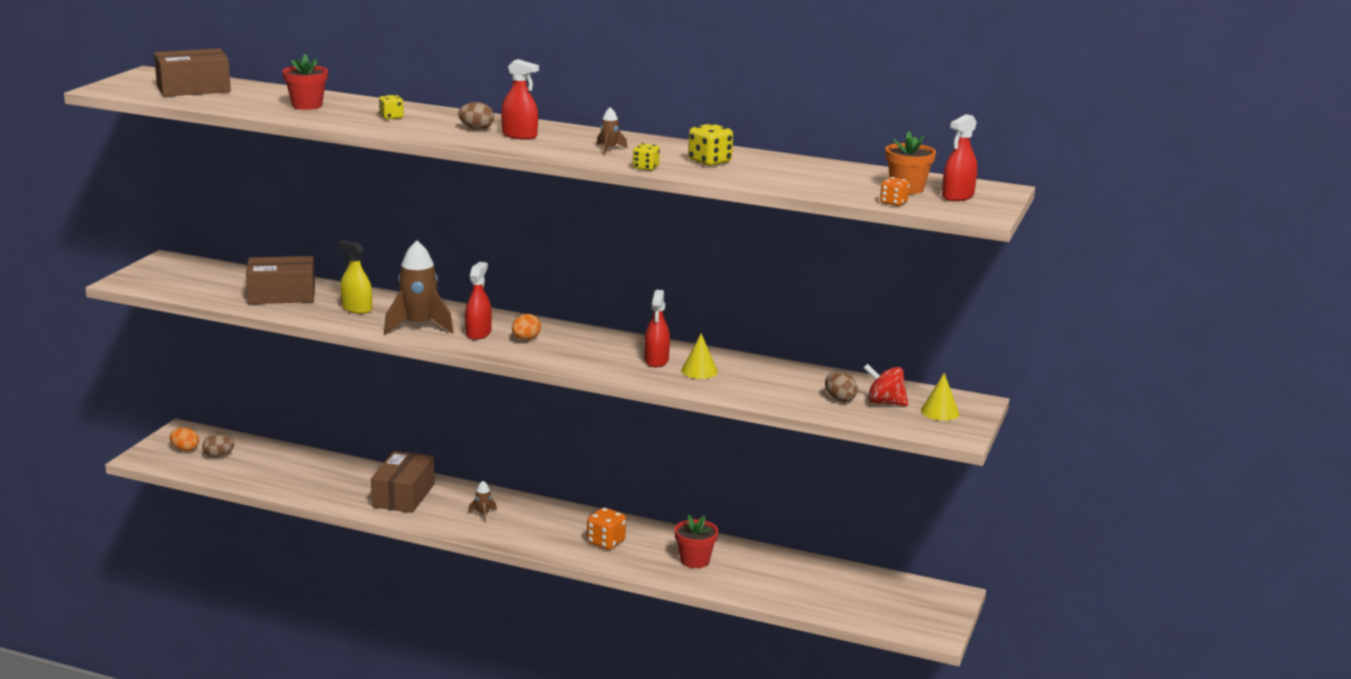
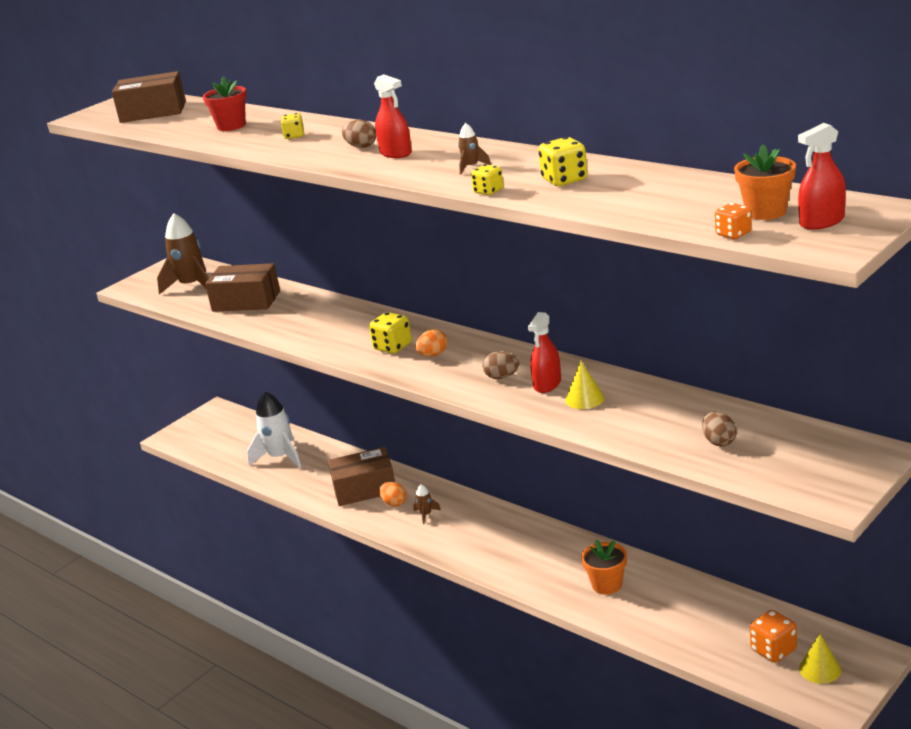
camera: 25 degrees right, 5 degrees up
(185, 449) = (207, 430): orange egg -> orange egg (394, 503)
(218, 456) = (231, 437): brown egg -> brown egg (502, 377)
(290, 472) = (280, 457): none -> white rocket
(356, 309) = (300, 317): yellow spray bottle -> none
(403, 495) = (364, 489): brown box -> brown box turned 45 degrees clockwise
(419, 326) = (343, 337): brown rocket -> brown rocket (192, 286)
(478, 333) = (392, 347): red spray bottle -> yellow dice
(606, 542) = (527, 555): orange dice -> orange dice (773, 650)
(695, 560) = (606, 585): red flower pot -> orange flower pot
(885, 403) = (769, 449): red spinning top -> none
(940, 412) = (829, 464): yellow cone -> yellow cone (820, 669)

